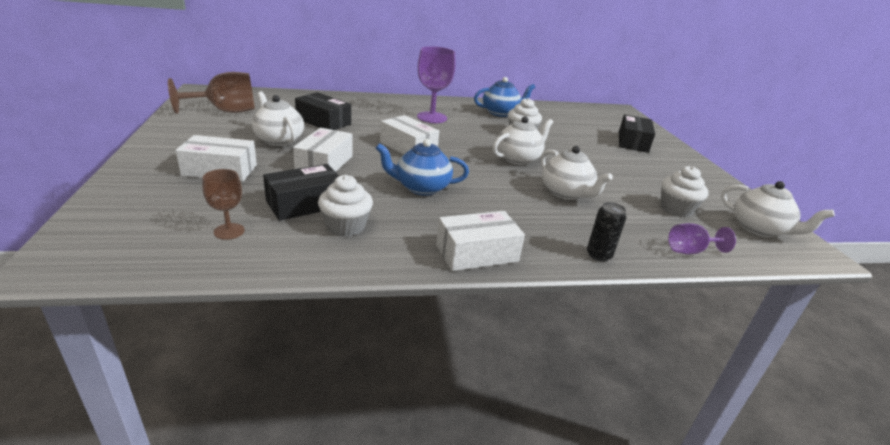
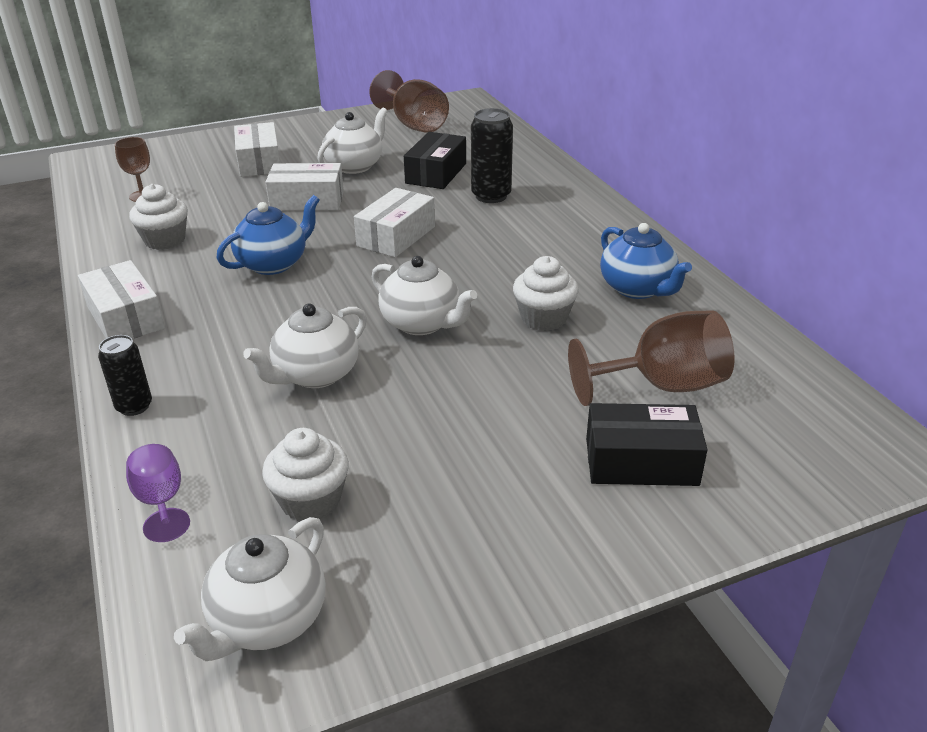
camera: 80 degrees right, 5 degrees up
(305, 204) = (205, 212): black box -> none
(374, 116) = (491, 196): none -> black can
(421, 188) = (274, 264): blue teapot -> blue teapot turned 60 degrees clockwise
(432, 117) = (534, 234): purple goblet -> none
(581, 127) = (662, 386): none -> brown goblet

